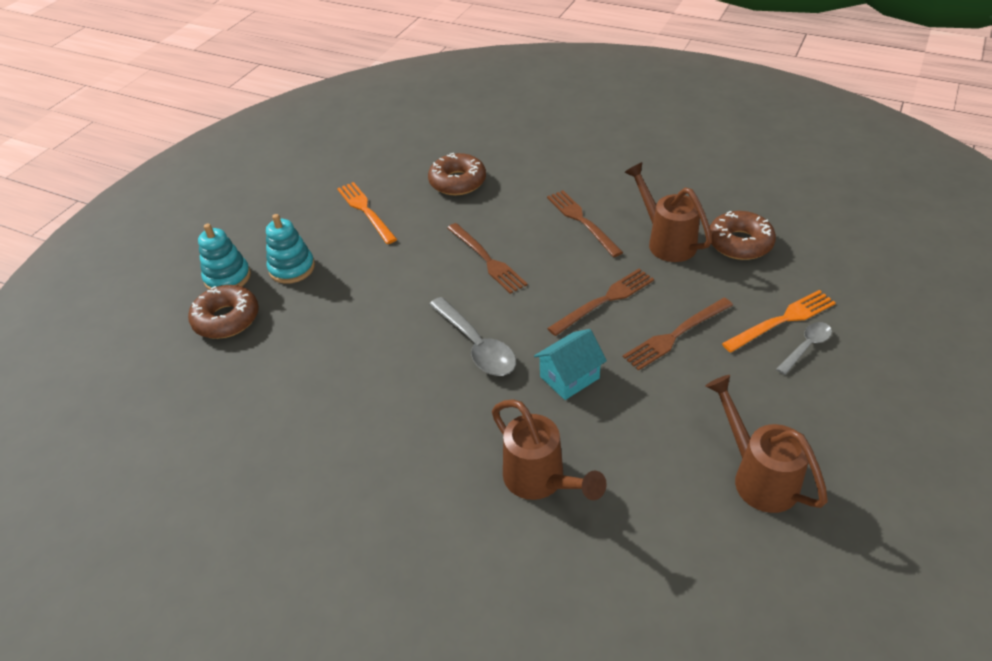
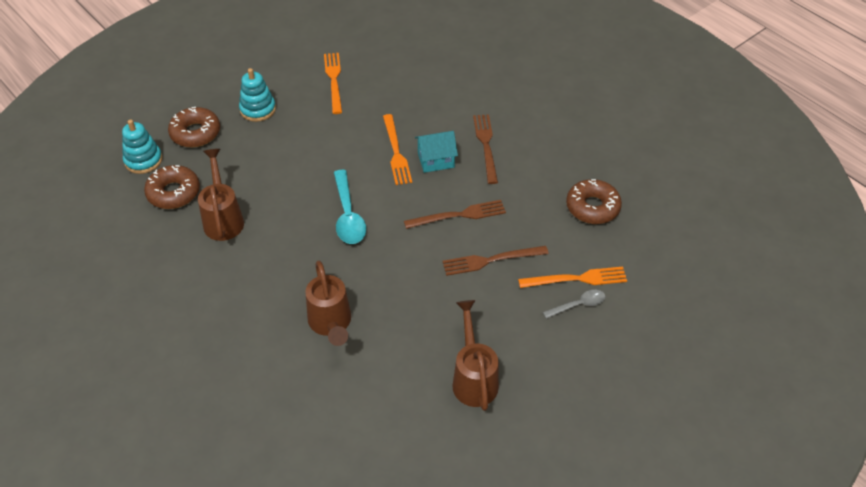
camera: 20 degrees right, 5 degrees up
(227, 277) = (211, 101): turquoise stacking toy -> turquoise stacking toy (143, 160)
(457, 182) = (415, 79): brown donut -> brown donut (173, 193)
(477, 346) = (348, 215): grey spoon -> turquoise spoon
(486, 259) = (396, 152): brown fork -> orange fork
(569, 377) = (396, 262): turquoise house -> turquoise house (436, 160)
(666, 241) = (537, 185): brown watering can -> brown watering can (223, 218)

